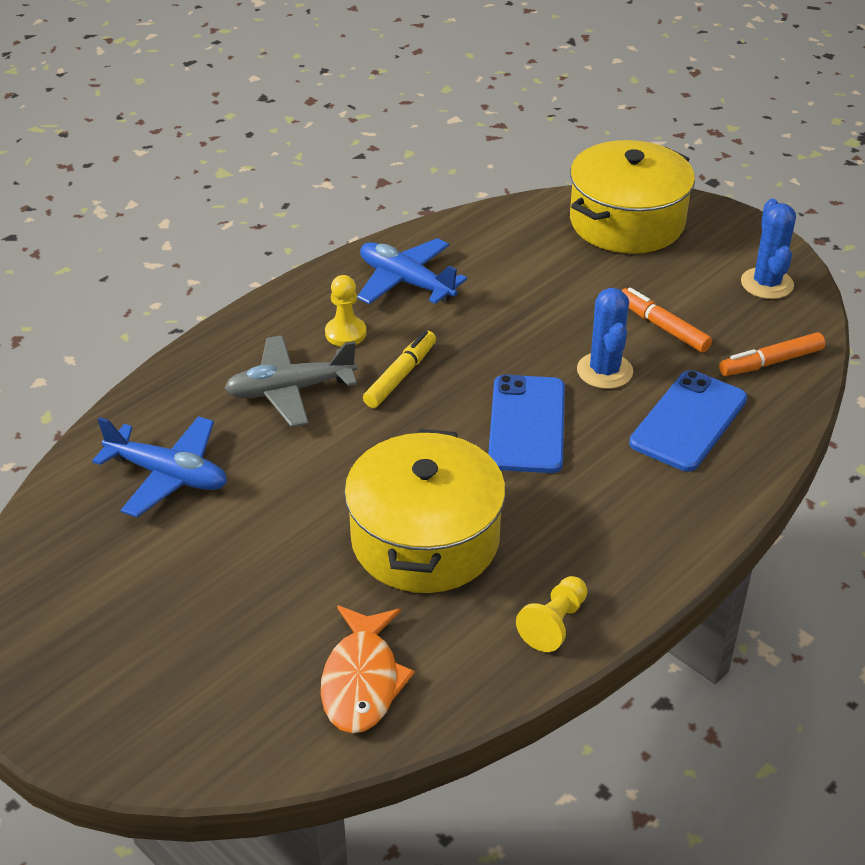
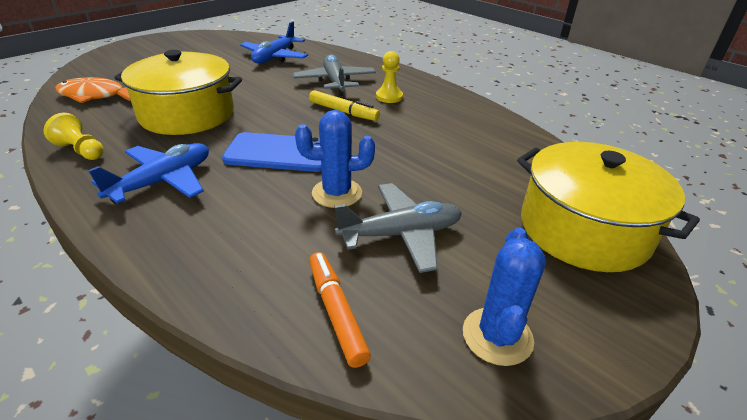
camera: 90 degrees right, 5 degrees down
(406, 282) = (449, 116): blue plane -> blue plane (163, 181)
(662, 327) = (401, 234): orange marker -> grey plane
(688, 421) = (256, 234): blue phone -> none
(767, 284) = (497, 336): blue cactus -> blue cactus turned 75 degrees counterclockwise

